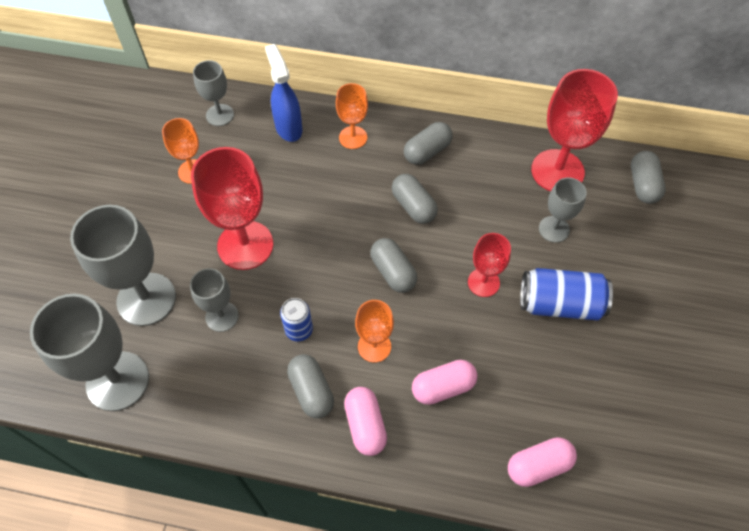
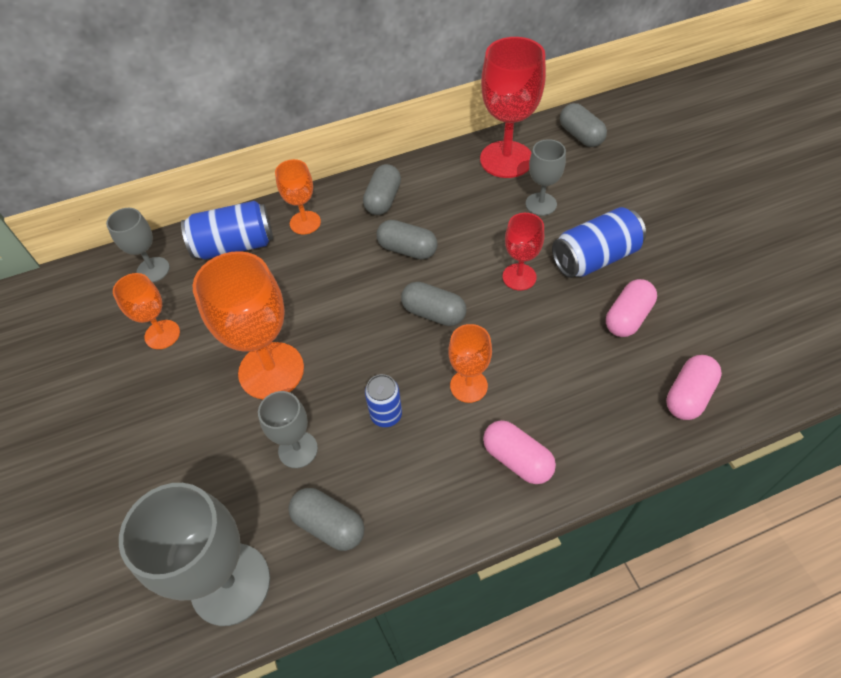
camera: 30 degrees left, 5 degrees down
(146, 299) = (202, 482): grey goblet -> none
(245, 245) = (271, 370): red goblet -> orange goblet
(288, 128) = (234, 246): blue spray bottle -> blue can
(311, 391) = (442, 462): grey capsule -> grey capsule (329, 525)
(443, 387) = (557, 382): pink capsule -> pink capsule (627, 317)

